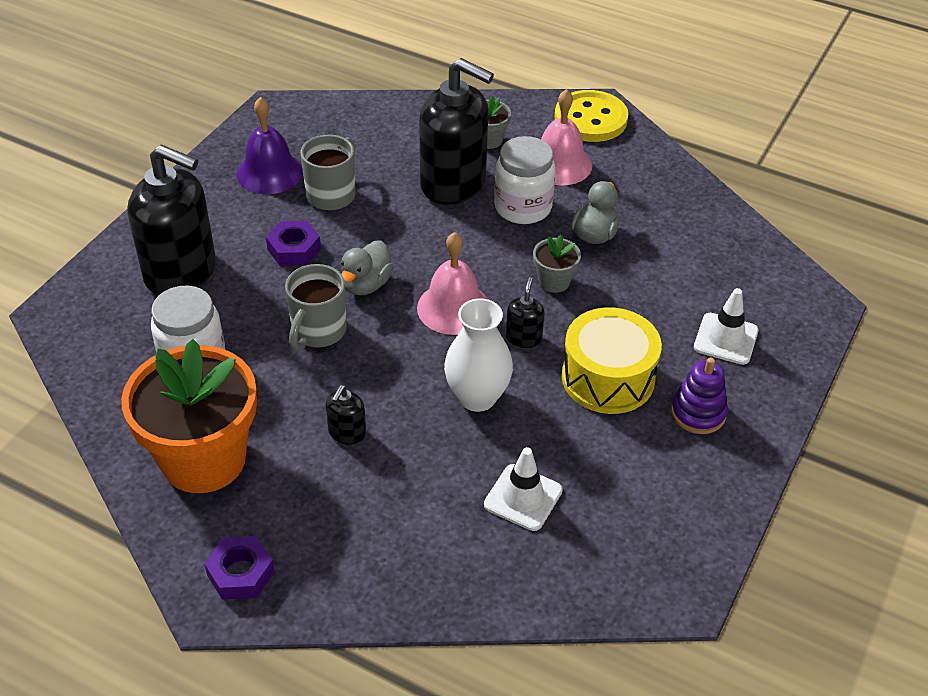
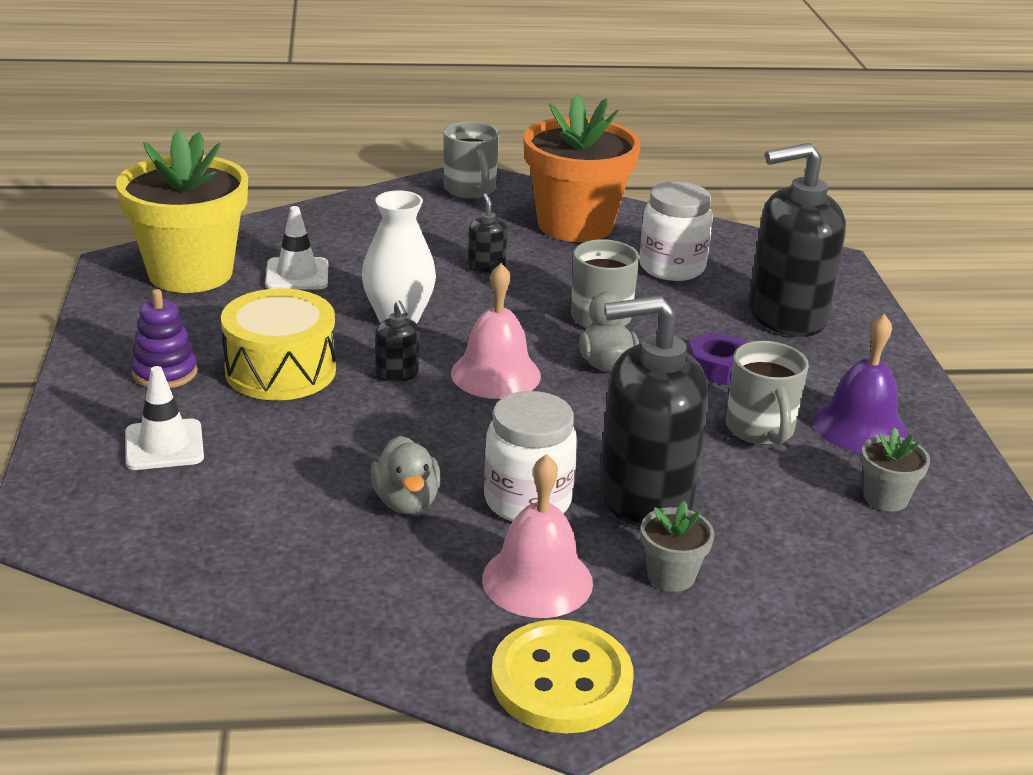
camera: 145 degrees right, 15 degrees down
(240, 573) = (470, 190): purple nut -> grey mug
(554, 281) = (411, 433): grey flower pot -> grey flower pot (885, 498)
(621, 545) = (190, 273): none -> yellow flower pot

